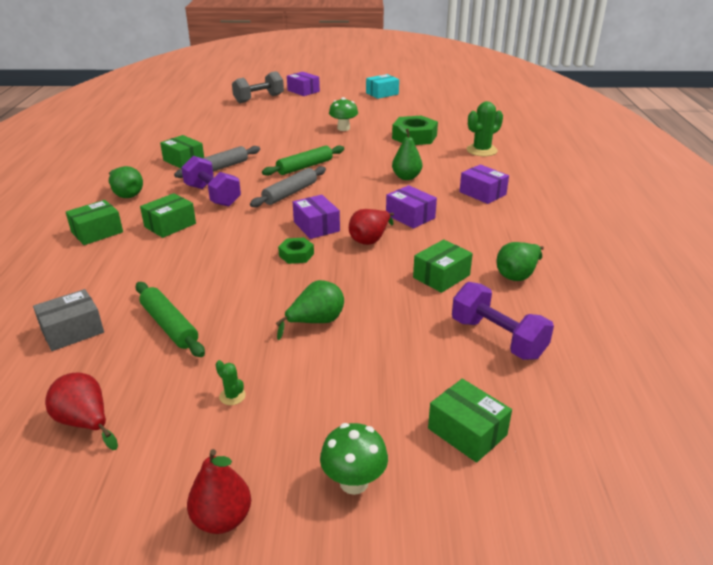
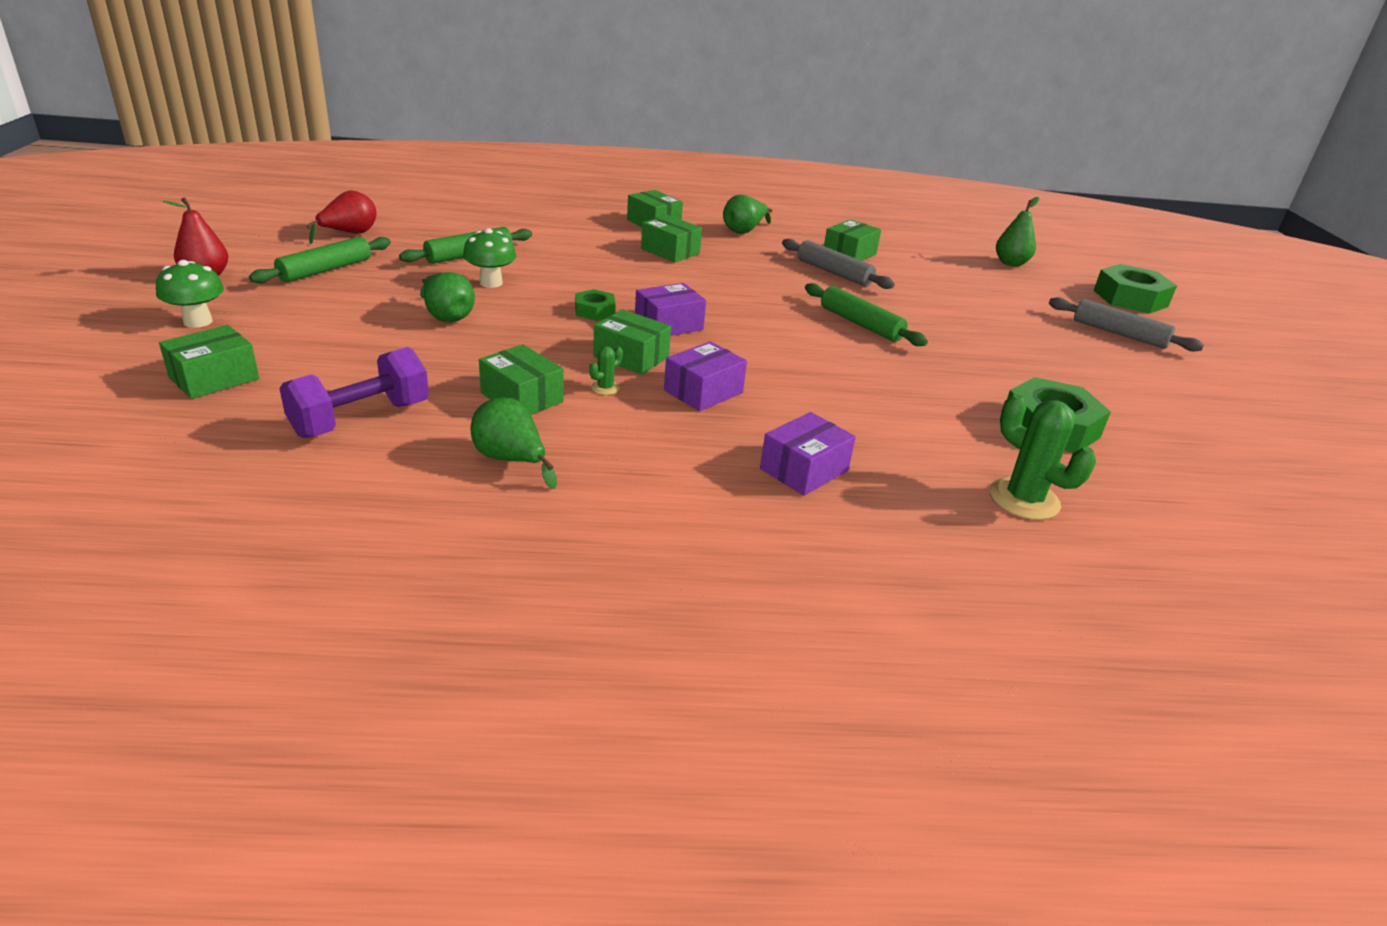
camera: 85 degrees right, 0 degrees up
(72, 331) = (476, 224): grey box -> none
(206, 417) = (325, 270): none -> green rolling pin
(213, 196) = (749, 269): purple dumbbell -> none
(232, 396) = (347, 279): green cactus -> green cactus (605, 388)
(259, 99) = (1130, 298): grey dumbbell -> green nut
(290, 193) = (766, 312): grey rolling pin -> grey rolling pin (1119, 334)
(303, 91) = (1212, 334): purple box -> none
(343, 128) = (1044, 361): green mushroom -> green mushroom (491, 283)
(370, 239) = (631, 357): red pear -> green box
(382, 93) = (1287, 412): turquoise box -> none
(406, 177) = (851, 401): green pear -> green pear (1011, 263)

